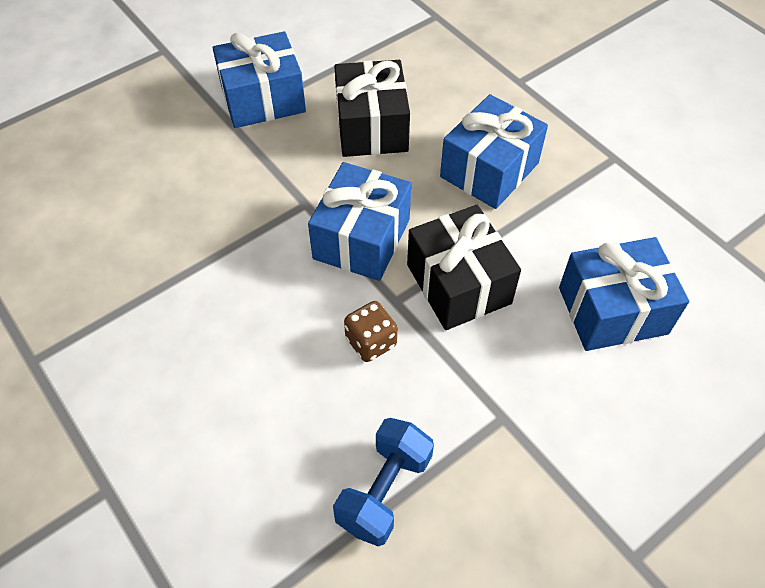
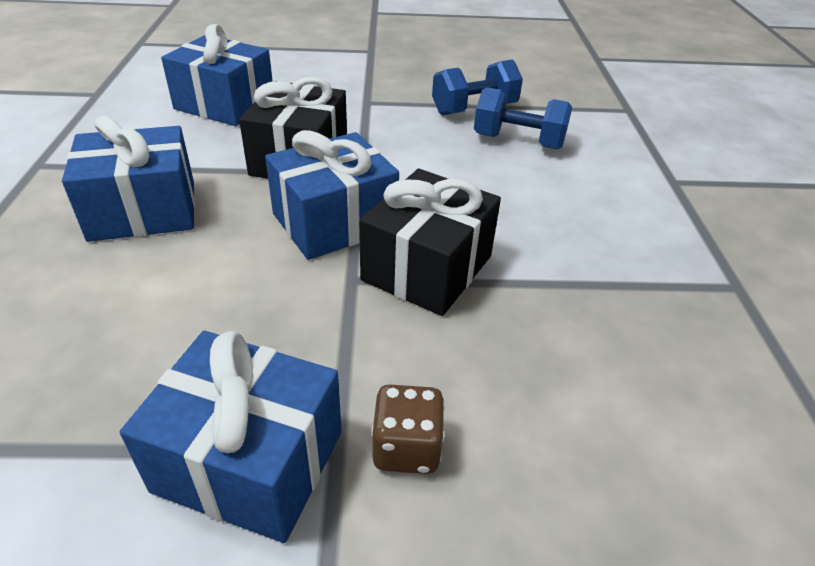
camera: 145 degrees left, 15 degrees down
(296, 454) = (518, 141): none -> blue dumbbell
(371, 342) = (408, 162): brown dice -> brown dice (406, 448)
(372, 127) = (175, 318): black gift -> black gift (427, 268)

